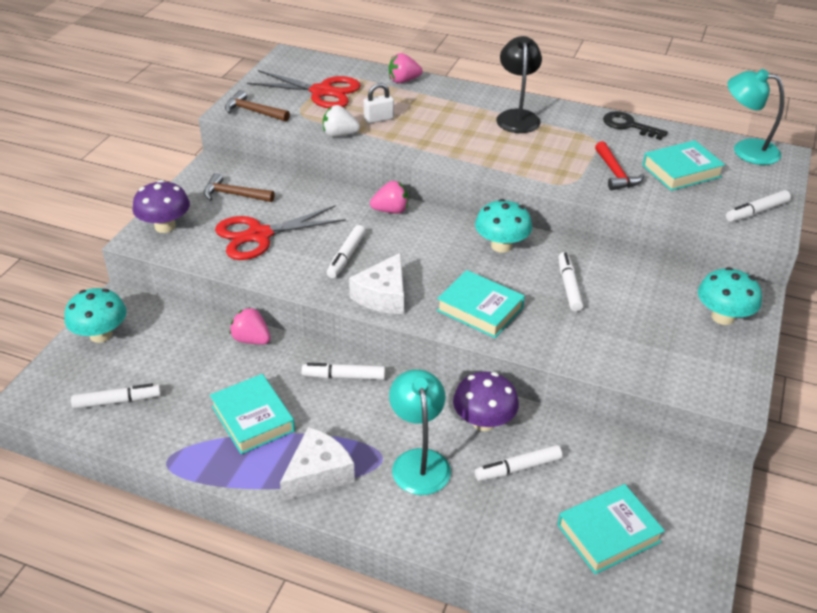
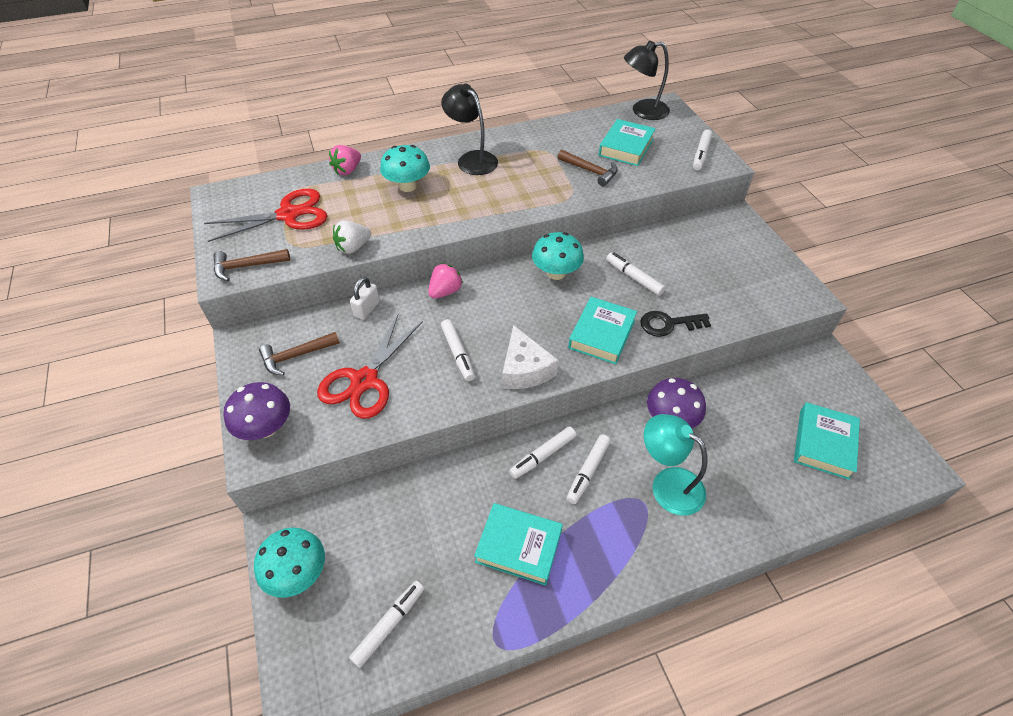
camera: 40 degrees left, 10 degrees up
(251, 339) = (437, 477): pink strawberry -> none
(318, 473) = (617, 552): white cheese -> none
(378, 119) = (368, 215): white padlock -> white padlock (367, 309)
(480, 309) = (601, 334): turquoise book -> turquoise book turned 60 degrees counterclockwise
(518, 468) = (728, 438): white marker -> white marker (588, 471)
(615, 174) = (590, 171): red hammer -> brown hammer
(628, 125) = (553, 128): black key -> black key (668, 324)
(723, 317) = (740, 243): turquoise mushroom -> turquoise mushroom (407, 186)
(746, 150) = (642, 111): turquoise lamp -> black lamp

